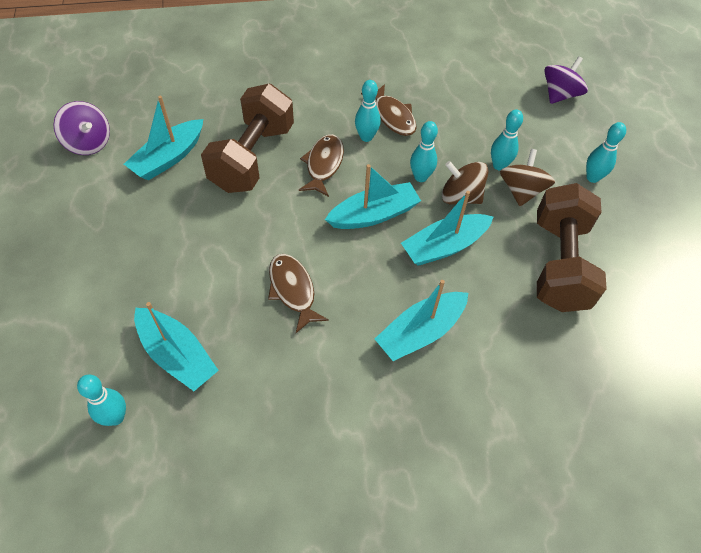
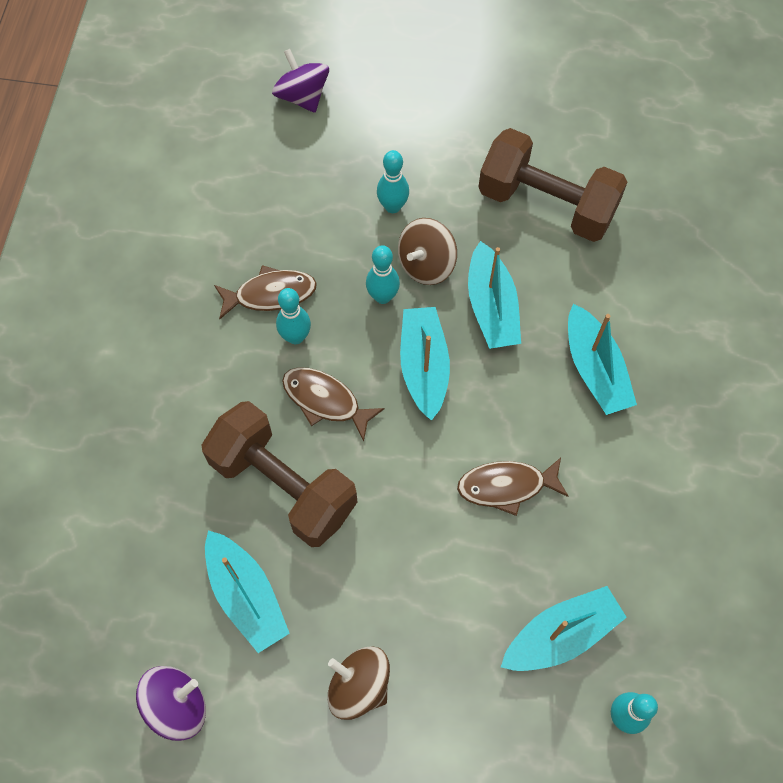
camera: 70 degrees left, 10 degrees up
(521, 191) = (438, 199): brown spinning top -> brown spinning top (359, 686)
(592, 177) = (441, 120): turquoise bowling pin -> none

